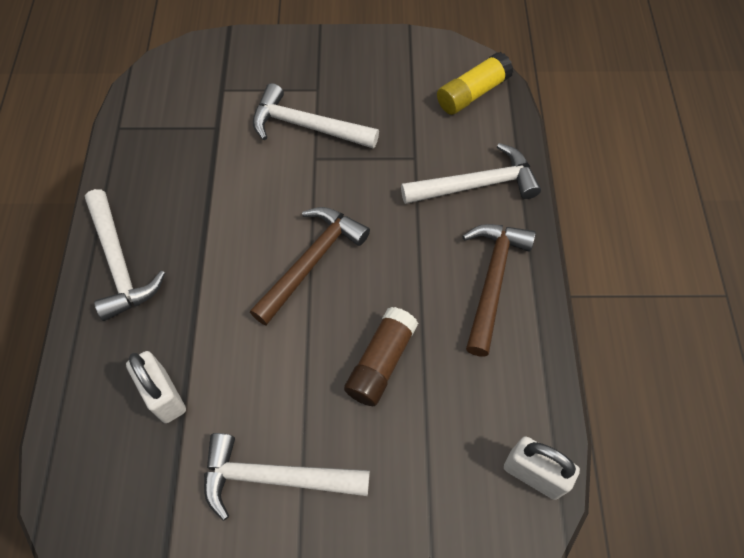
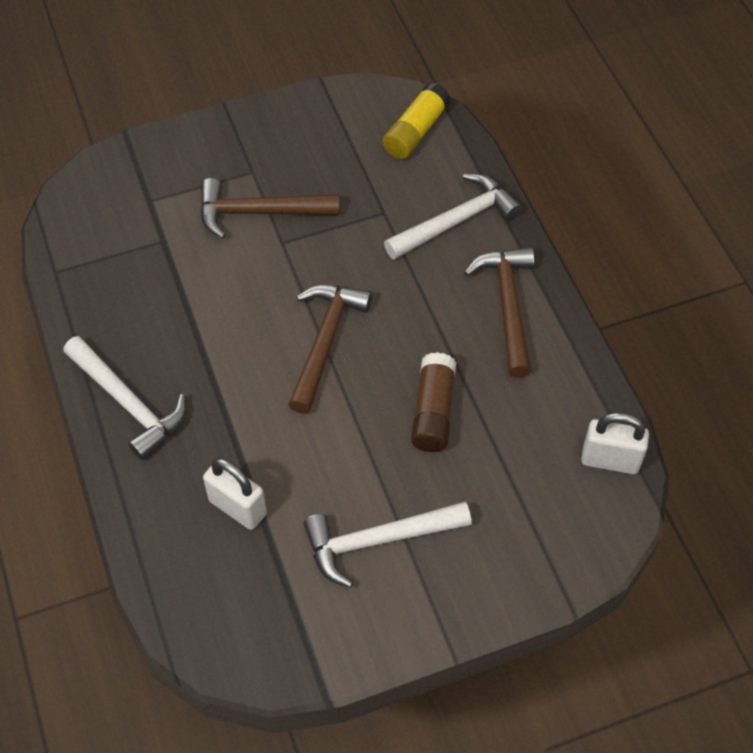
camera: 20 degrees left, 5 degrees down
(307, 126) = (260, 212): white hammer -> brown hammer

